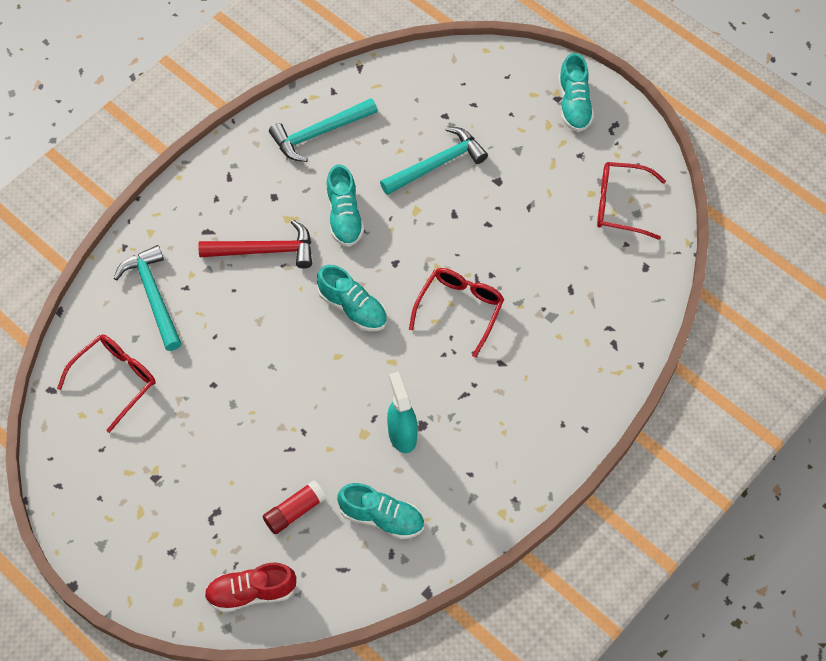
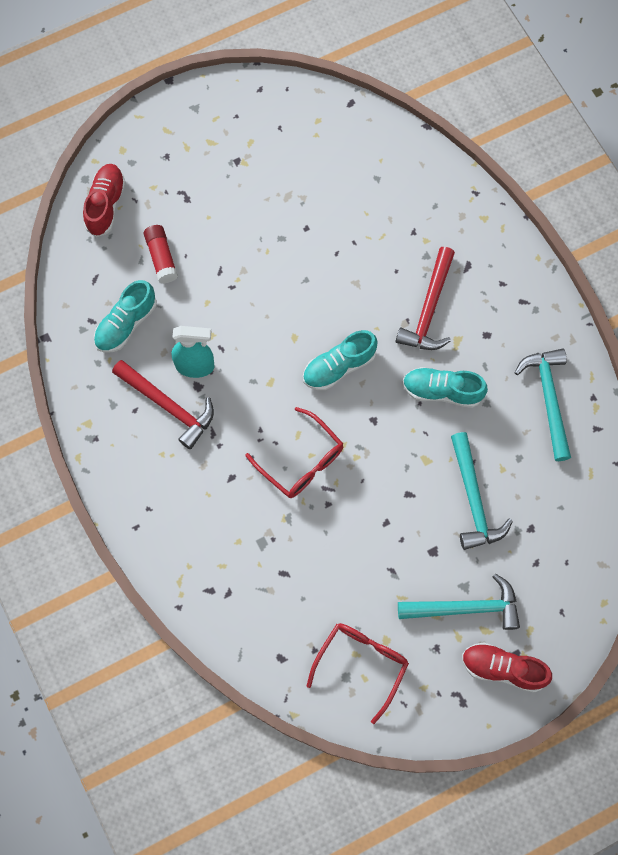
camera: 110 degrees right, 10 degrees up
(115, 380) = (341, 153): red glasses -> none
(153, 296) = (414, 203): turquoise hammer -> turquoise hammer (465, 608)
(453, 444) = (168, 406): none -> red hammer
(574, 104) = (502, 668): turquoise shoe -> red shoe

